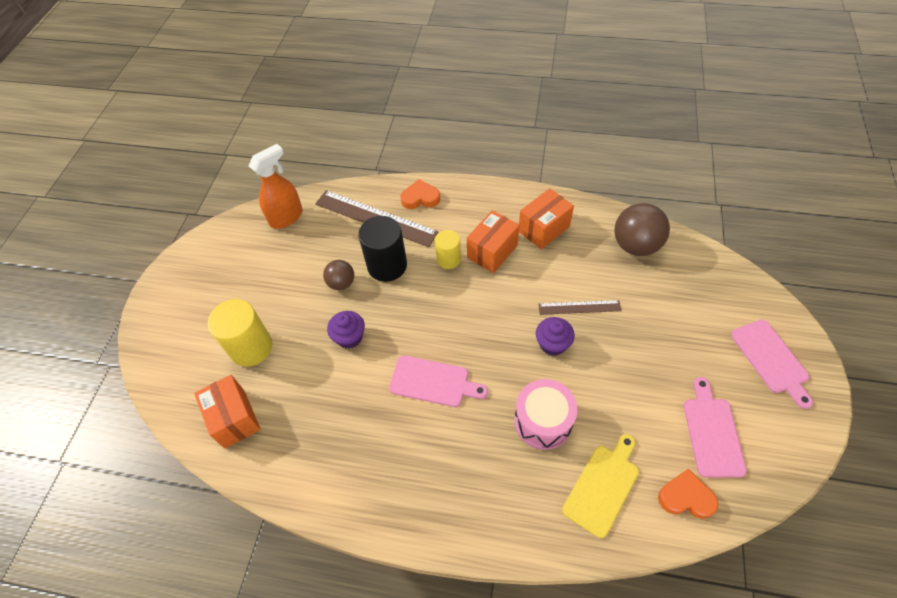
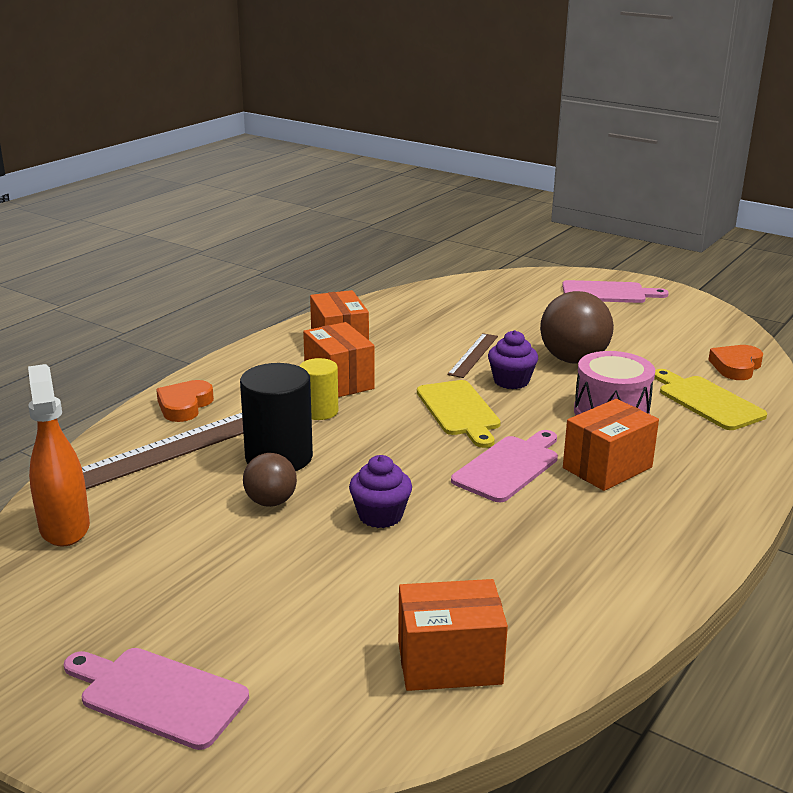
camera: 70 degrees left, 30 degrees down
(251, 347) = (315, 618): yellow cylinder -> none
(461, 440) = (607, 468): none -> orange box
(491, 329) = (459, 411): none -> yellow cutting board
(635, 245) = (418, 307): brown ball -> brown ball (573, 360)
(712, 432) = (672, 337): pink cutting board -> pink cutting board (158, 695)

